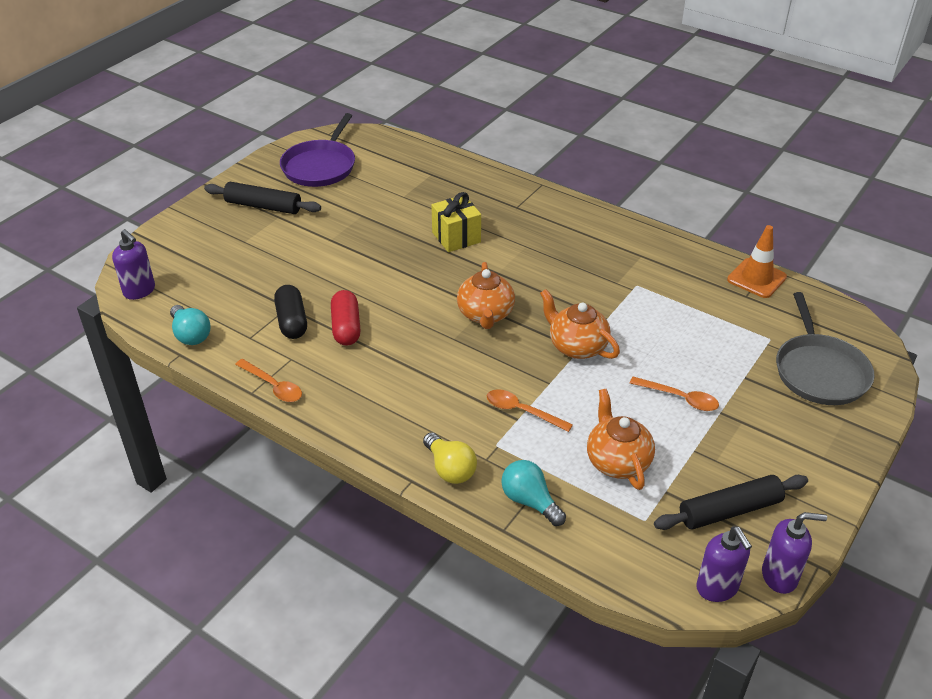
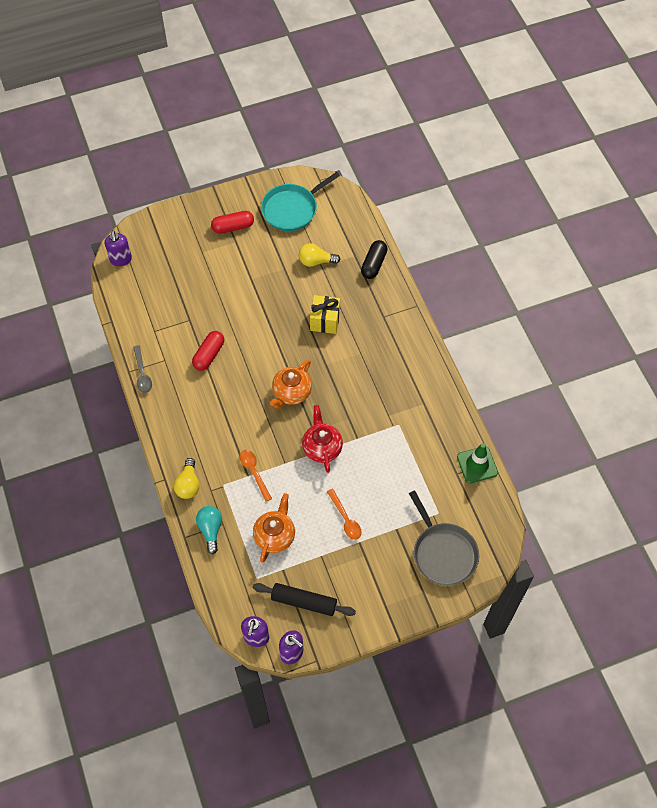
camera: 35 degrees right, 20 degrees up
(191, 335) = (126, 310): turquoise light bulb -> none
(263, 206) = (233, 227): black rolling pin -> red capsule
(273, 386) = (142, 374): orange spoon -> grey spoon
(292, 321) = (184, 332): black capsule -> black capsule (374, 264)
(320, 166) = (292, 209): purple pan -> turquoise pan
(392, 195) = (316, 261): none -> yellow light bulb
(577, 346) = (322, 447): orange teapot -> red teapot
(756, 278) = (477, 465): orange traffic cone -> green traffic cone
(819, 371) = (443, 553): grey pan -> grey pan turned 60 degrees counterclockwise

